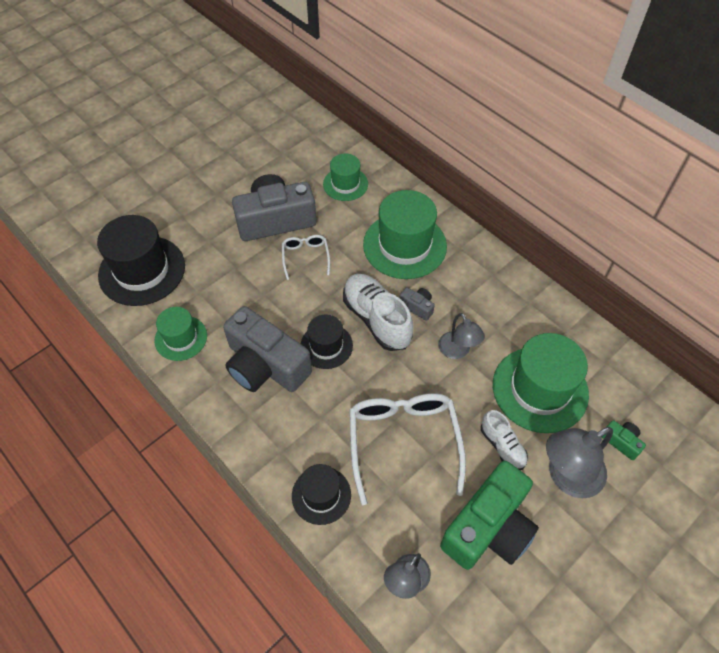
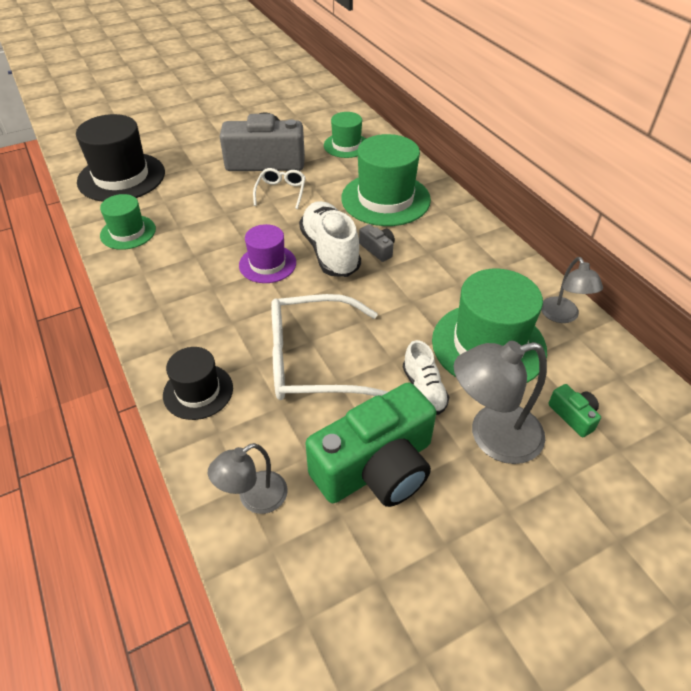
camera: 15 degrees right, 10 degrees down
(265, 365) = (198, 268): grey camera -> none
(326, 346) = (267, 264): black hat -> purple hat
(403, 440) = (312, 361): white glasses -> white glasses turned 105 degrees counterclockwise
(457, 351) = (406, 293): grey lamp -> grey lamp (562, 316)

